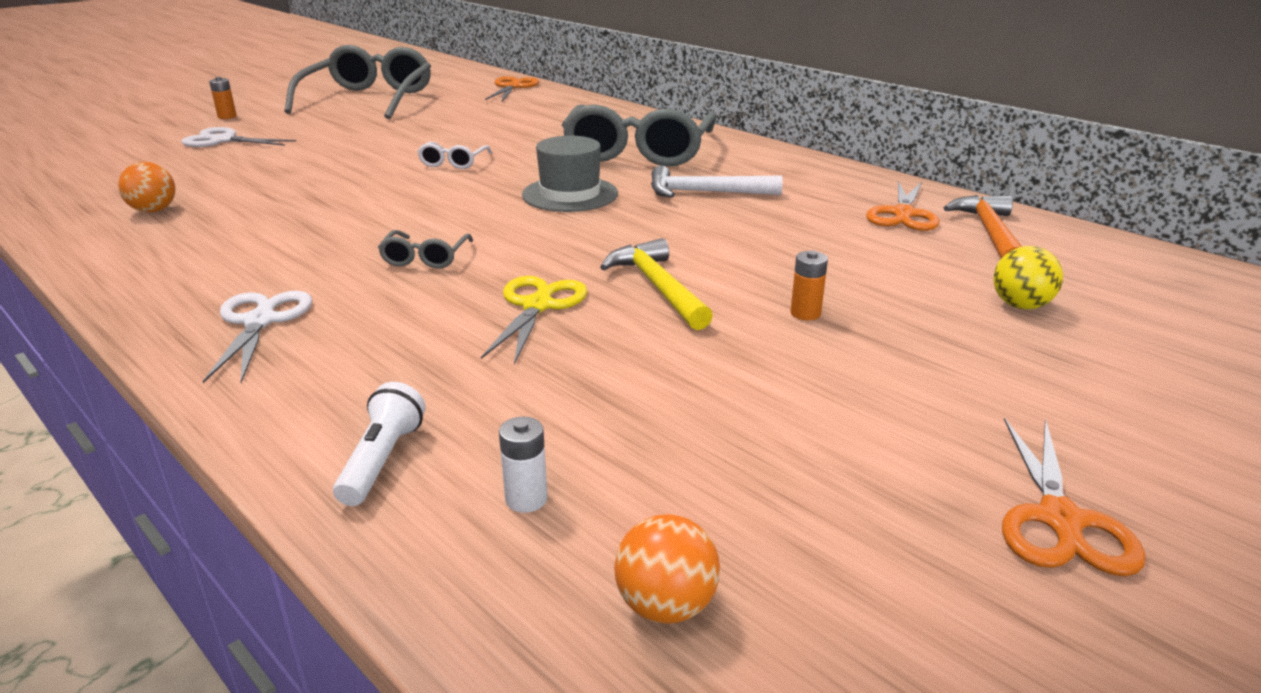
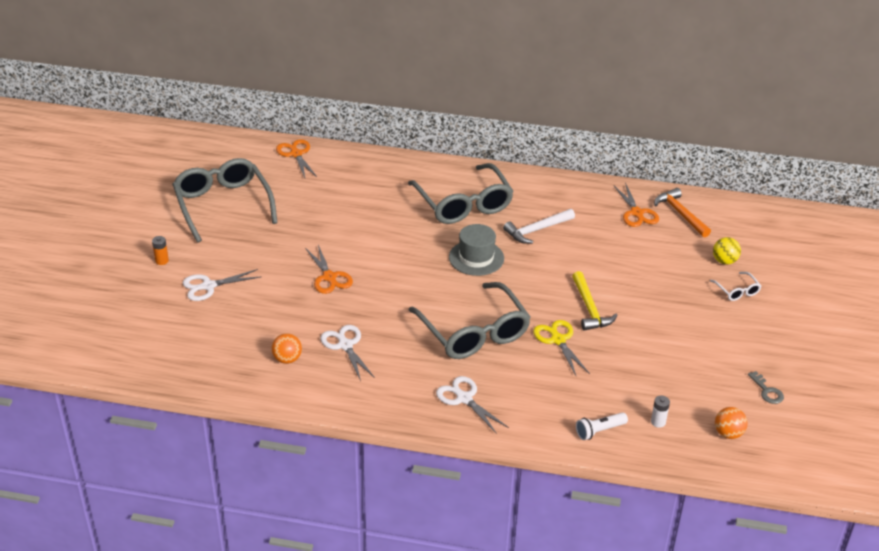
camera: 35 degrees left, 10 degrees up
(241, 219) = (345, 345): none -> white scissors
(382, 460) = (599, 431): white flashlight -> white flashlight turned 90 degrees counterclockwise
(425, 258) = (474, 332): grey glasses -> grey glasses, size x2.38
(453, 162) = (379, 253): white glasses -> white glasses (737, 291)
(657, 287) = (590, 308): yellow hammer -> yellow hammer turned 135 degrees counterclockwise
(805, 313) = (657, 299): orange battery -> none
(893, 557) = (767, 391): none -> grey key
(1060, 520) = (797, 358): orange scissors -> orange scissors (329, 277)

